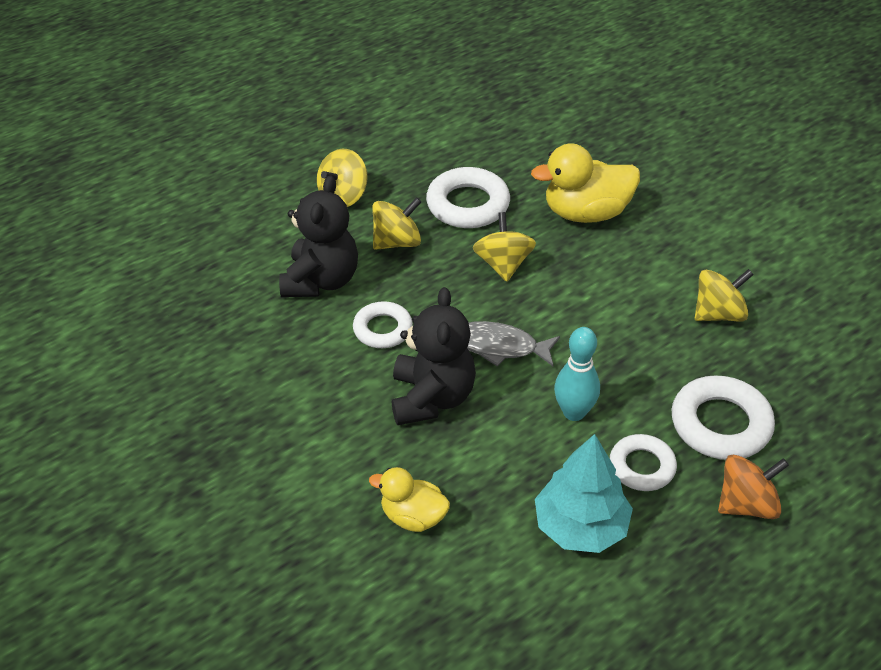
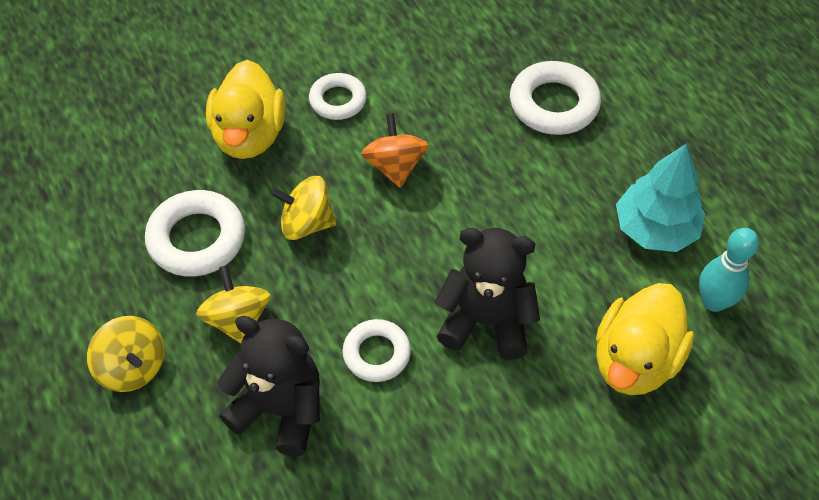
camera: 80 degrees left, 10 degrees up
(413, 517) = (634, 361): yellow duck -> yellow duck, size x1.68
(500, 347) = (427, 249): grey fish -> none
(574, 412) = (524, 206): turquoise bowling pin -> turquoise bowling pin (713, 302)
(642, 467) = (594, 170): white ring -> white ring (338, 100)
(718, 314) = (422, 70): yellow spinning top -> none
(746, 504) = (640, 110): orange spinning top -> orange spinning top (395, 166)

